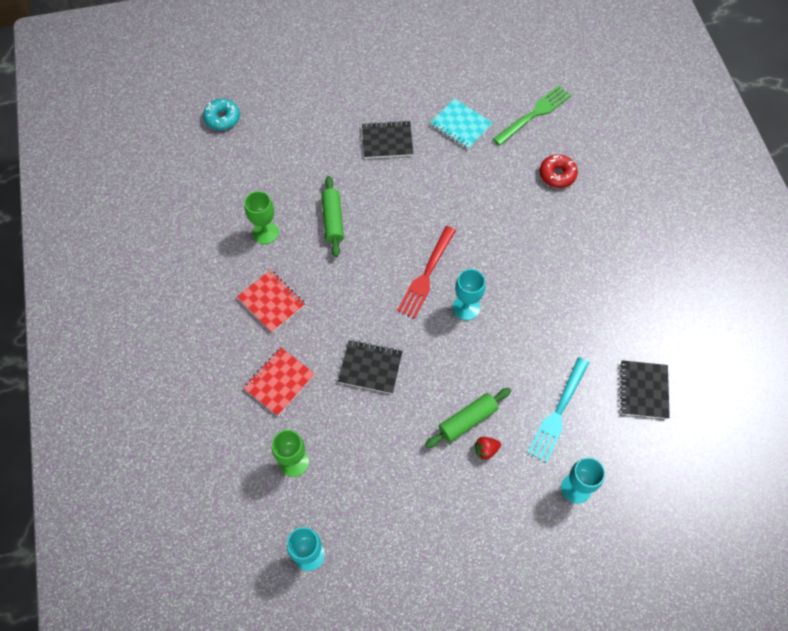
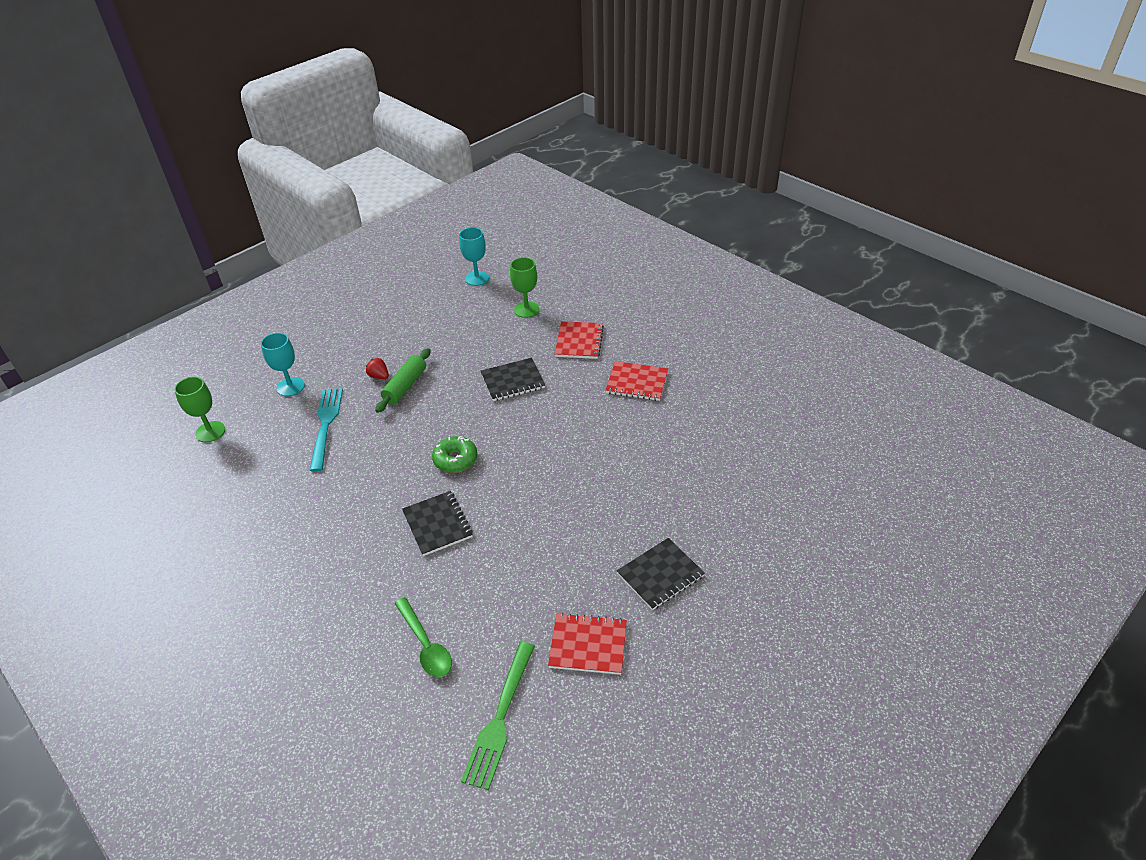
camera: 150 degrees right, 20 degrees down
(222, 118) = (859, 501): turquoise donut -> none
(265, 232) = (696, 426): green goblet -> green goblet (210, 432)
(332, 220) = (644, 467): green rolling pin -> none
(426, 275) = (513, 466): red fork -> none
(461, 125) = (588, 645): turquoise notebook -> red notebook
(466, 307) = (455, 459): turquoise goblet -> green donut
(486, 450) = (379, 376): red strawberry -> red strawberry turned 90 degrees counterclockwise
(557, 175) = (426, 645): red donut -> green spoon
(643, 390) = (246, 476): black notebook -> black notebook (437, 524)

